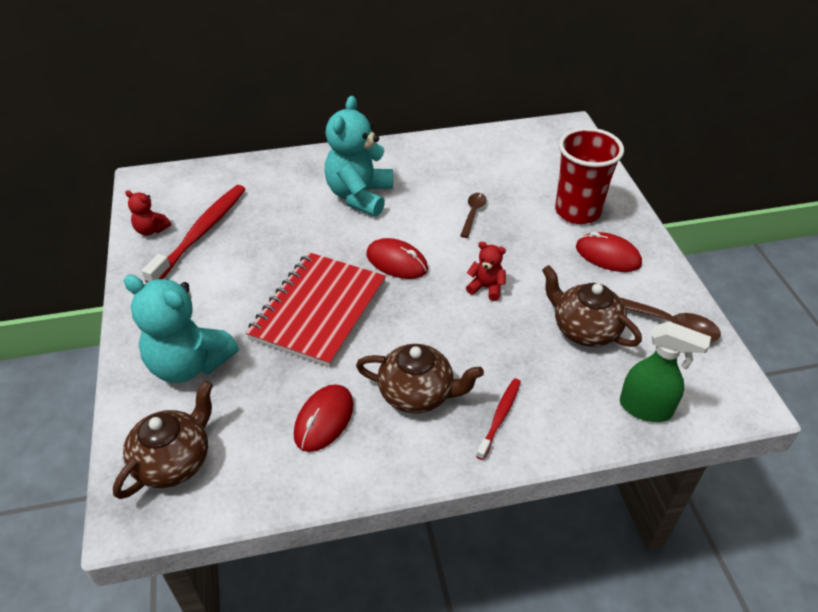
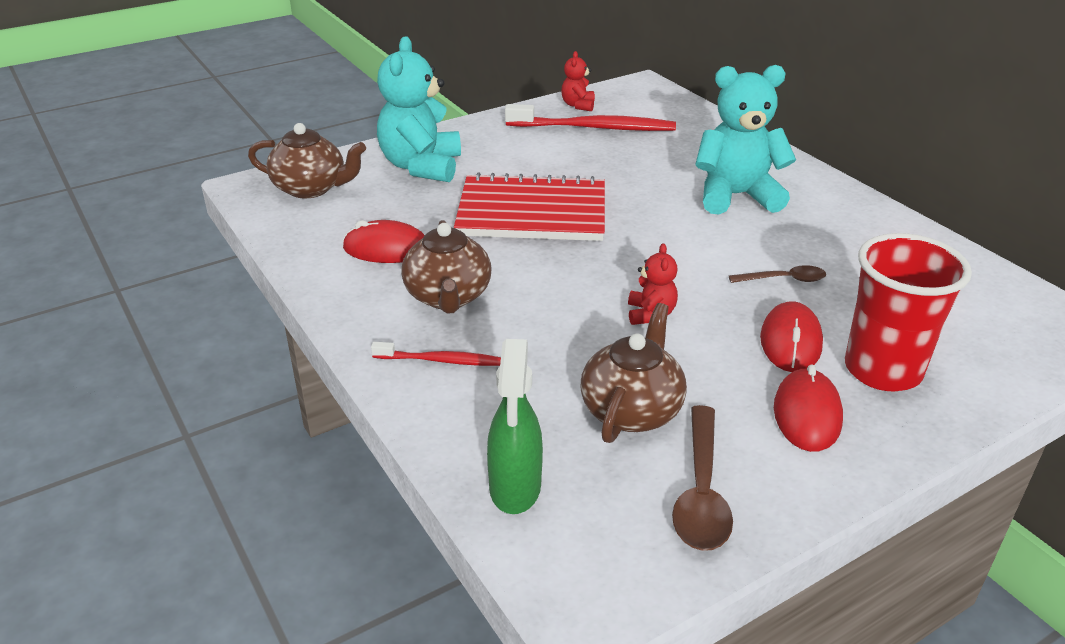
camera: 70 degrees right, 10 degrees down
(397, 262) = (644, 243): red mouse -> red mouse (790, 342)

